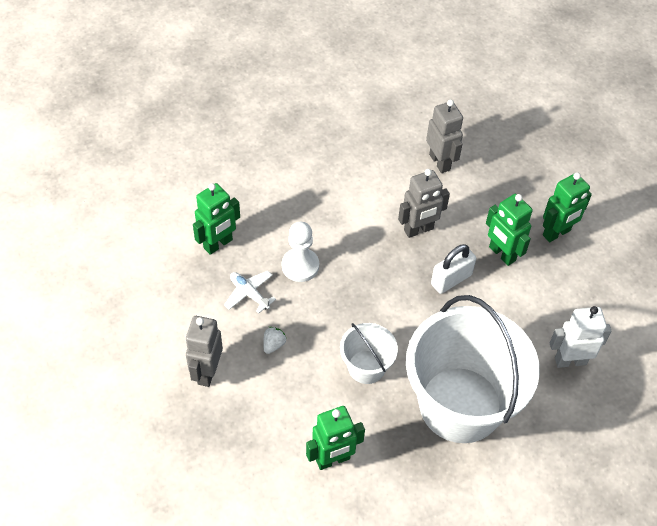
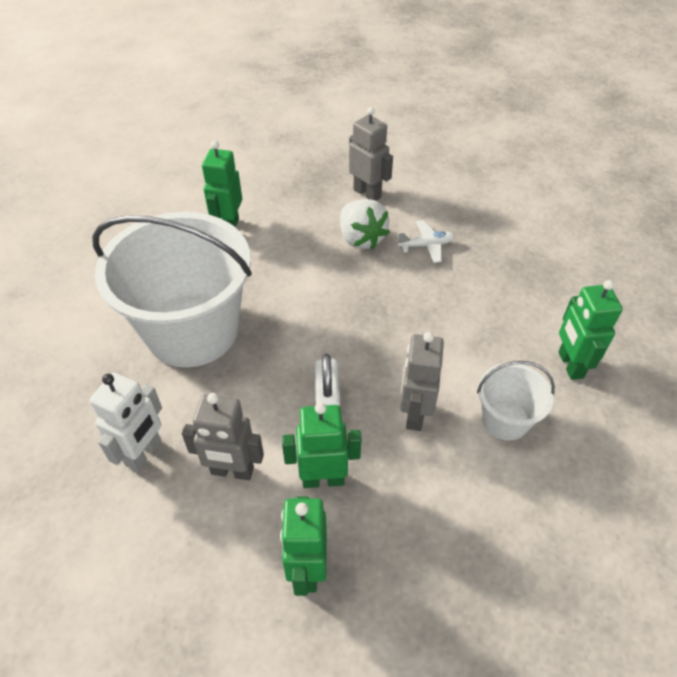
camera: 125 degrees right, 5 degrees down
(218, 244) = (498, 248): green robot -> green robot (570, 365)
(273, 344) = (361, 239): white strawberry -> white strawberry, size x2.13
(300, 266) = (433, 292): white pawn -> none
(366, 367) = (288, 286): white bucket -> white bucket (505, 420)
(440, 162) = (509, 502): grey robot -> grey robot (232, 471)

